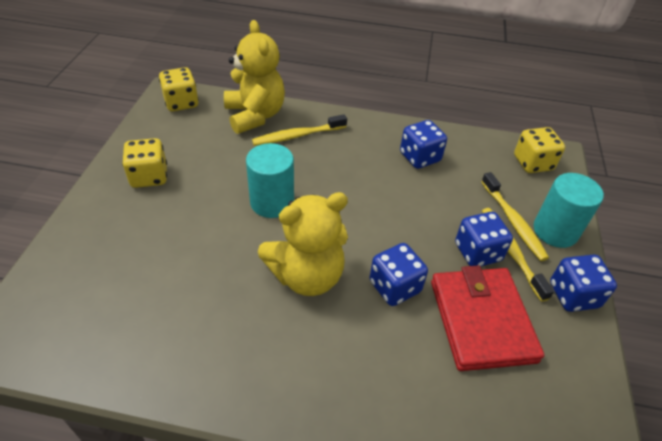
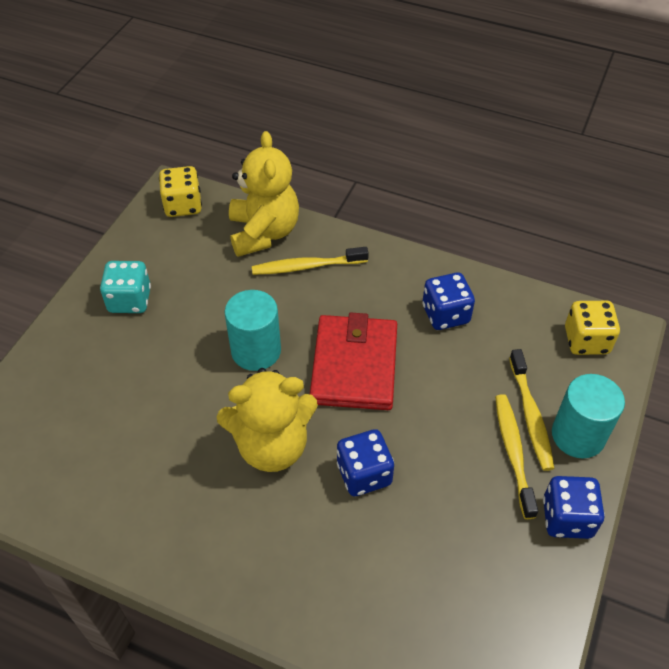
camera: 15 degrees right, 5 degrees up
(149, 176) = (130, 300): yellow dice -> turquoise dice
(477, 252) = (473, 448): blue dice -> none
(481, 320) = (448, 529): red wallet -> red wallet (354, 366)

